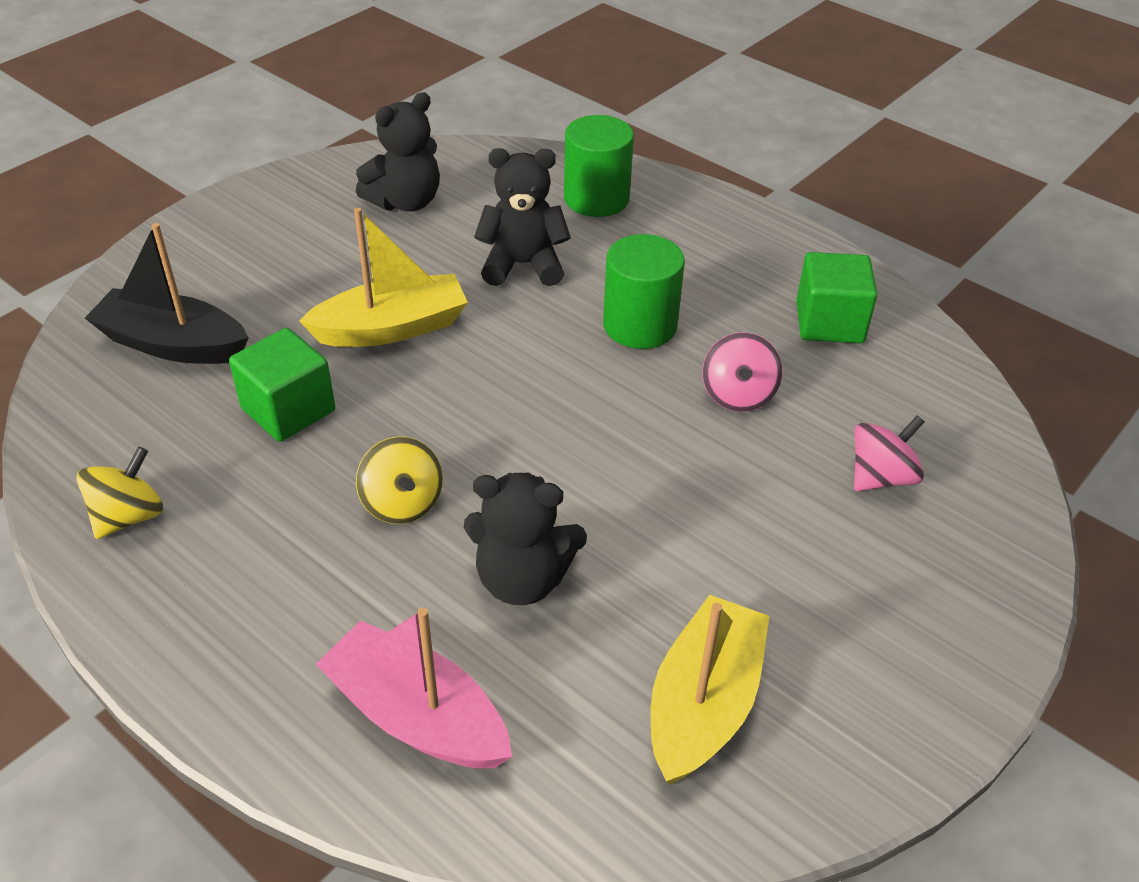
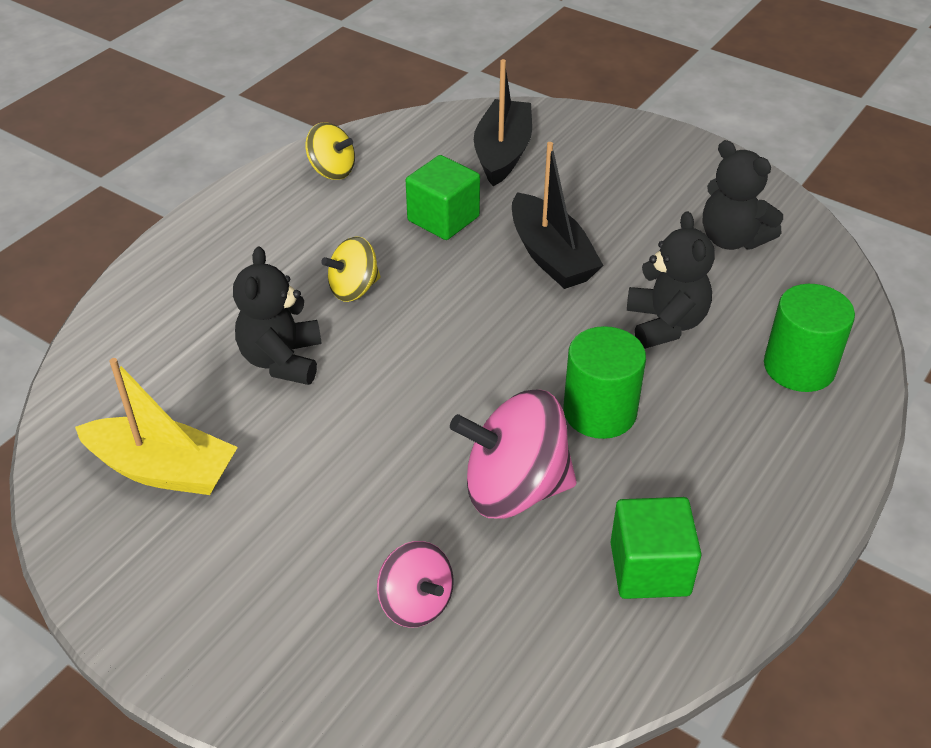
camera: 85 degrees right, 0 degrees up
(392, 328) = (551, 256): yellow boat -> black boat
(417, 716) = (166, 321): pink boat -> none
(738, 395) = (514, 488): pink spinning top -> pink spinning top, size x1.74

